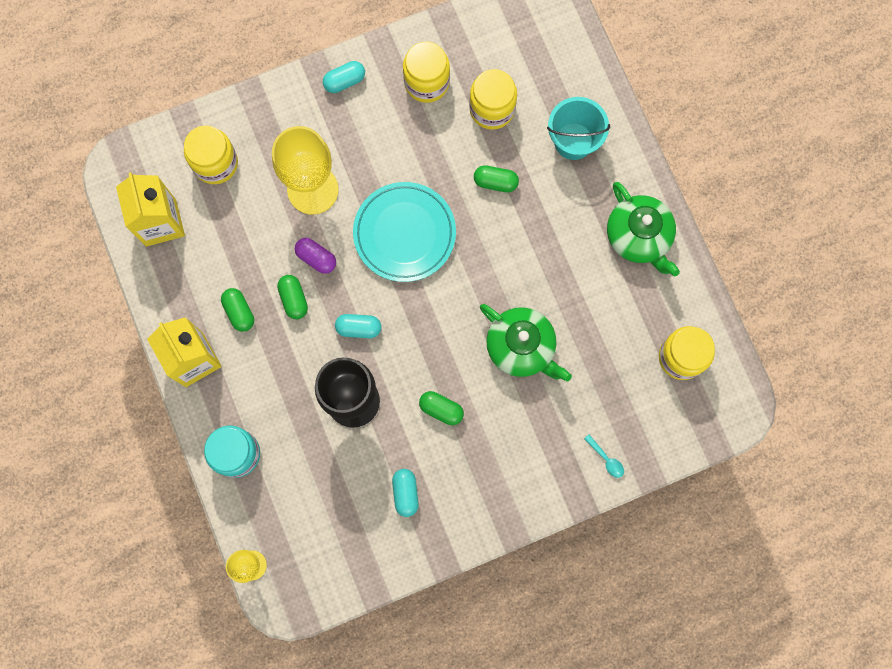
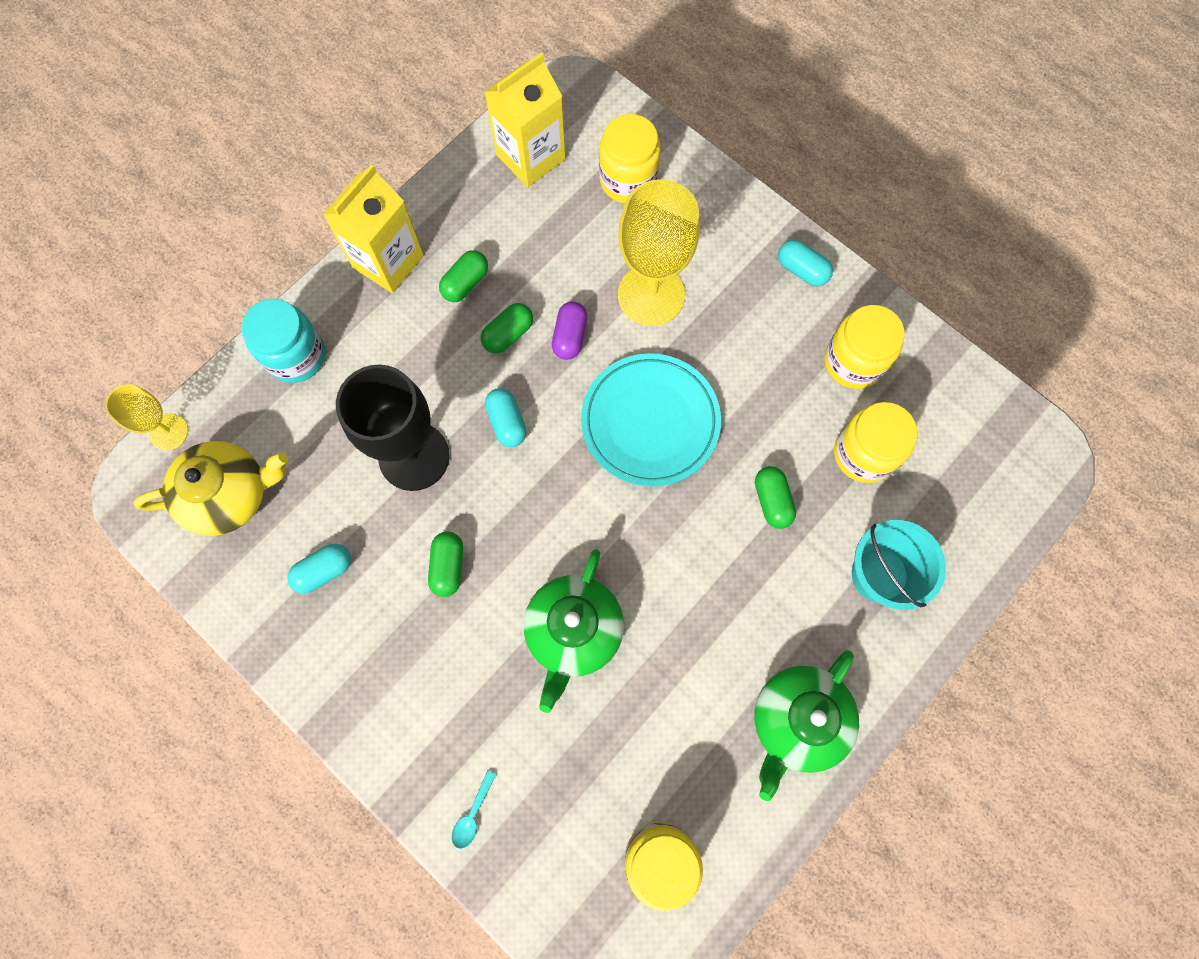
camera: 65 degrees right, 5 degrees down
(320, 538) = (229, 495): none -> yellow teapot

